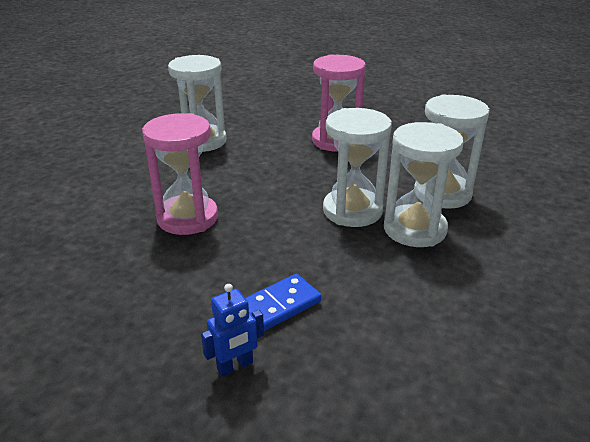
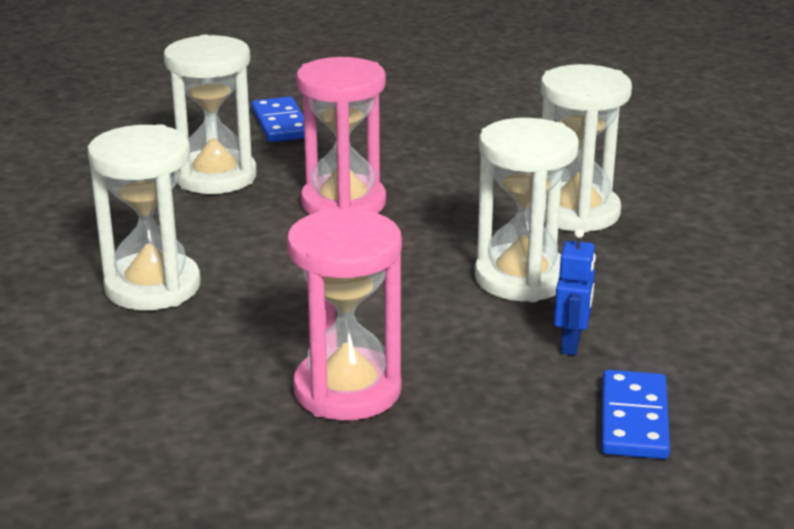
camera: 45 degrees left, 5 degrees down
(235, 366) = (701, 492): blue robot -> blue robot (571, 343)
(372, 98) = (280, 124): none -> blue domino
(414, 229) = (617, 265): white hourglass -> white hourglass (215, 177)

